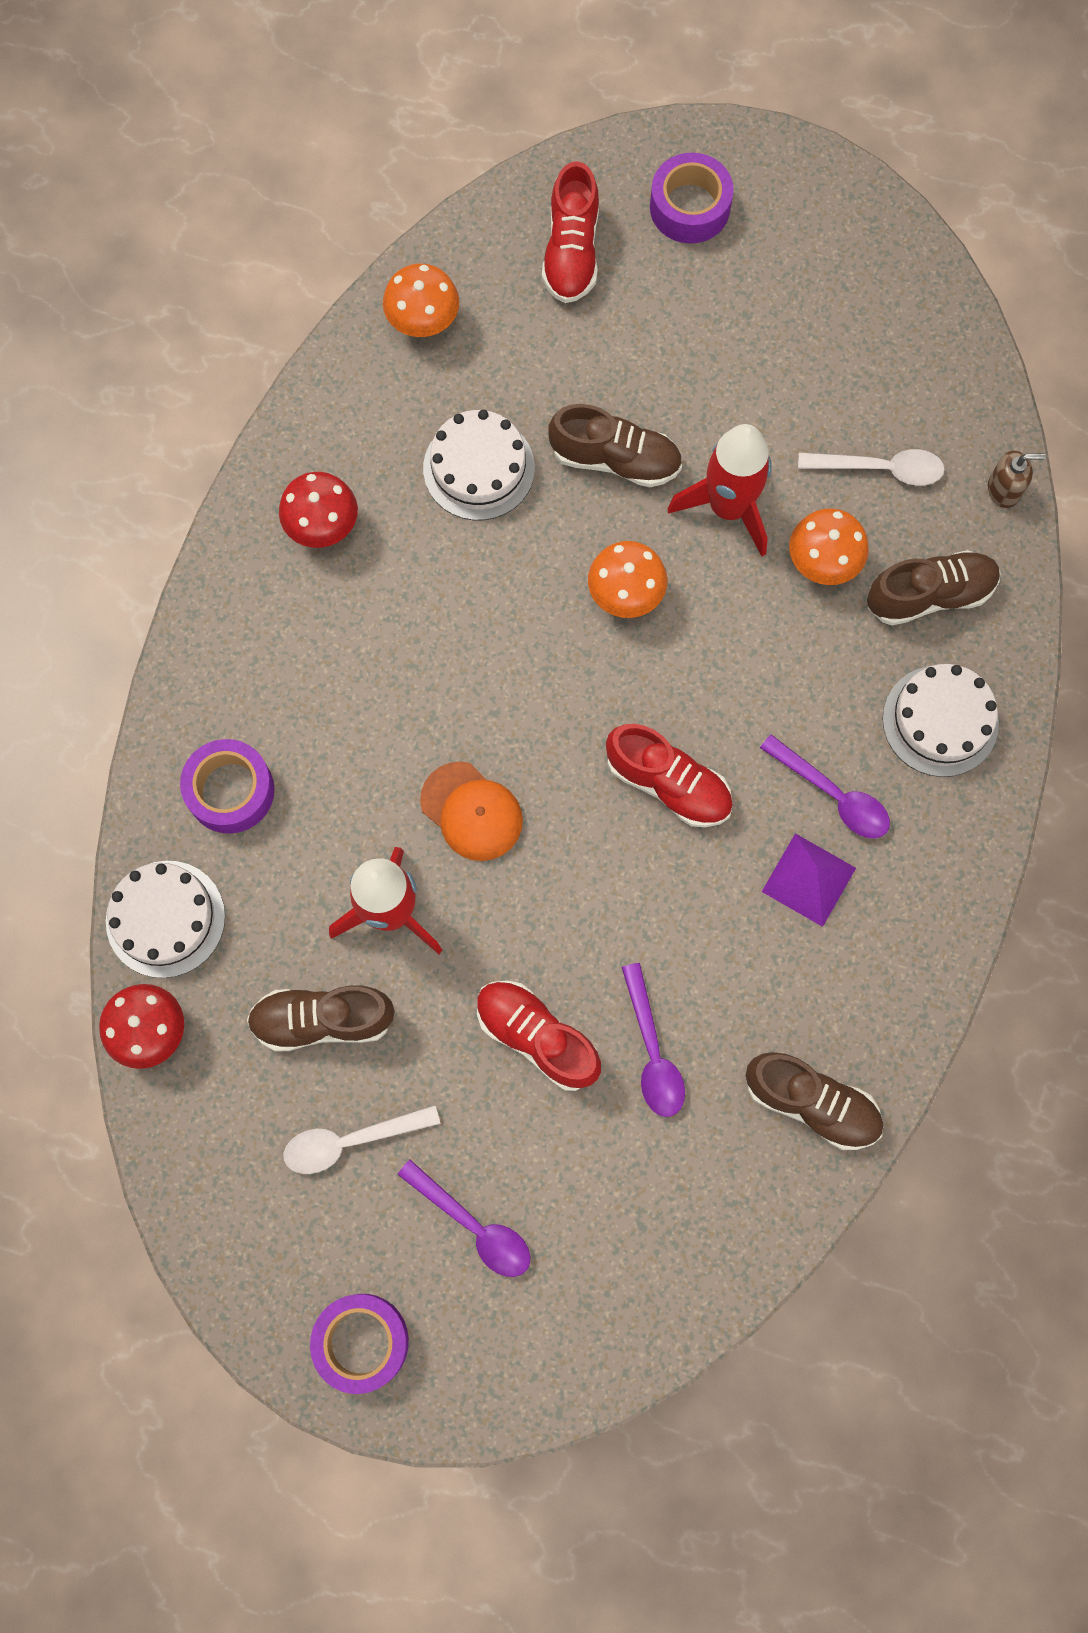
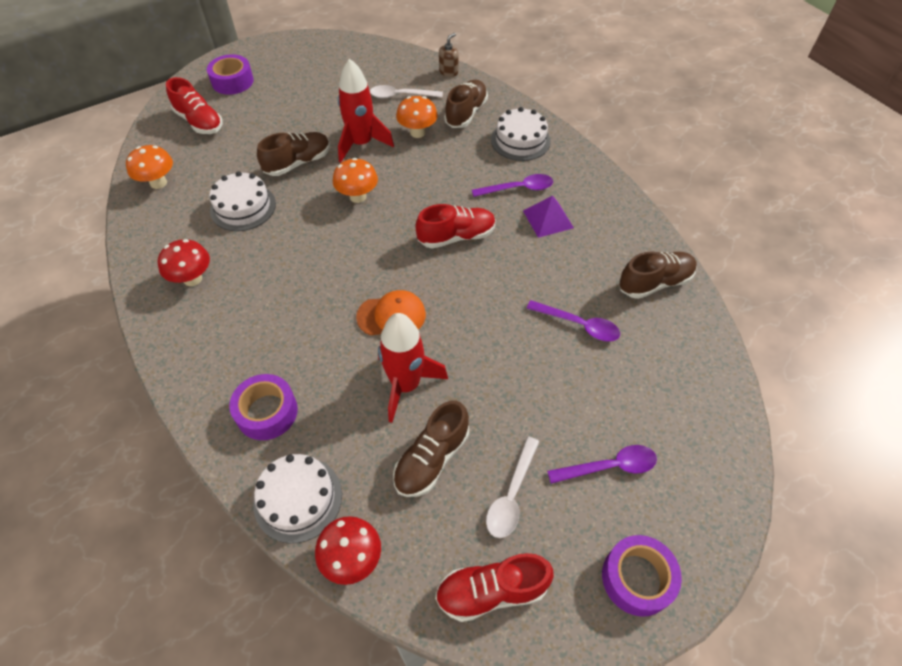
camera: 50 degrees left, 20 degrees down
(537, 1037) = (530, 366): red shoe -> red shoe (491, 591)
(880, 469) = (400, 96): white spoon -> white spoon turned 135 degrees counterclockwise

